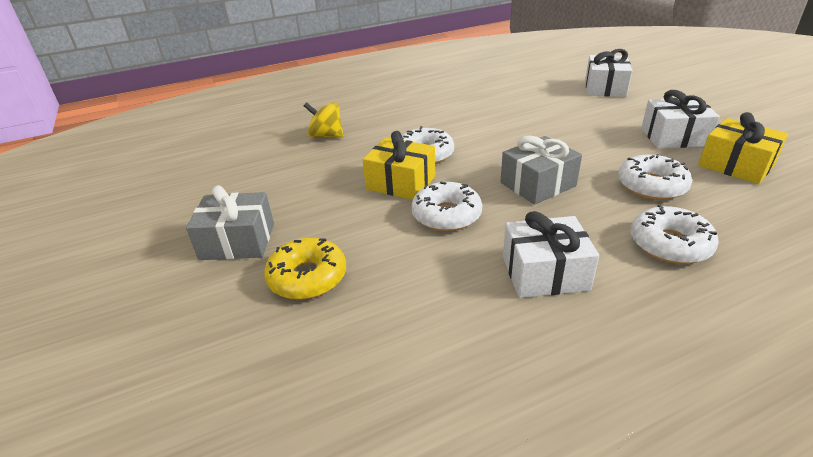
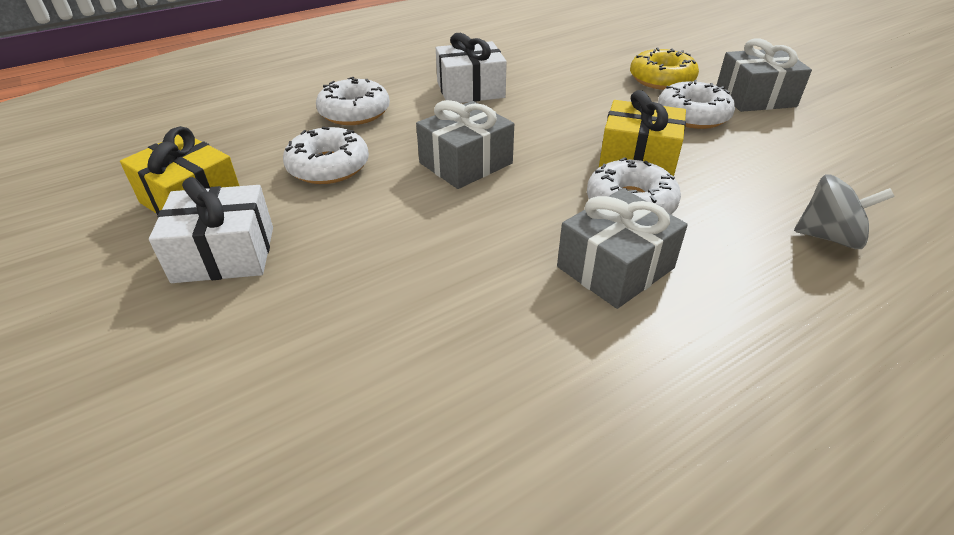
camera: 170 degrees right, 5 degrees up
(326, 136) = (829, 237): yellow spinning top -> grey spinning top
(446, 215) = (566, 126): white donut -> white donut (692, 115)
(450, 127) = (615, 267): none -> grey gift
(605, 88) = (235, 453): white gift -> none

